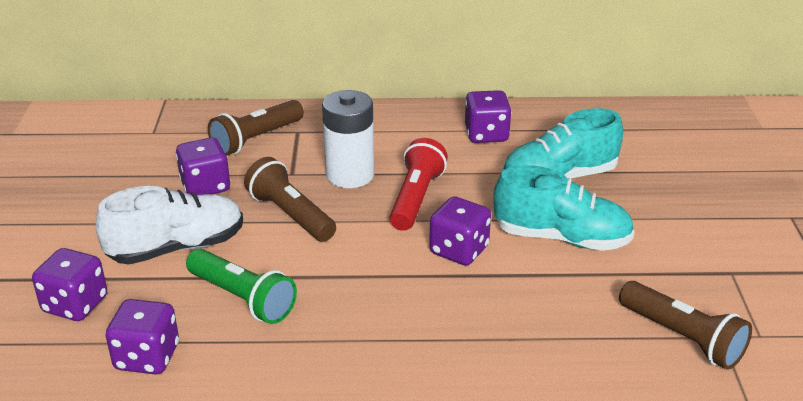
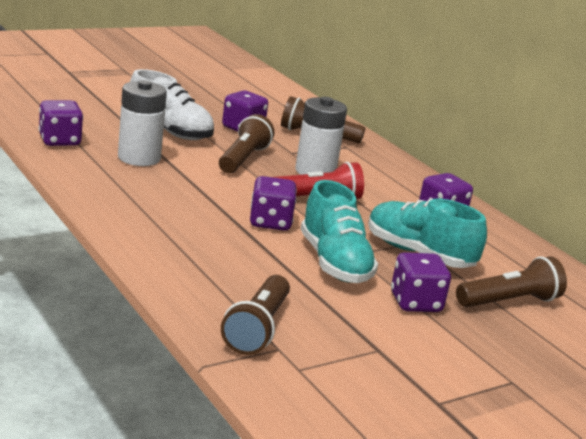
camera: 55 degrees right, 10 degrees down
(75, 304) = (88, 114): purple dice -> purple dice (415, 303)
(242, 299) = (139, 158): green flashlight -> white battery
(660, 163) = (509, 302): none -> brown flashlight

